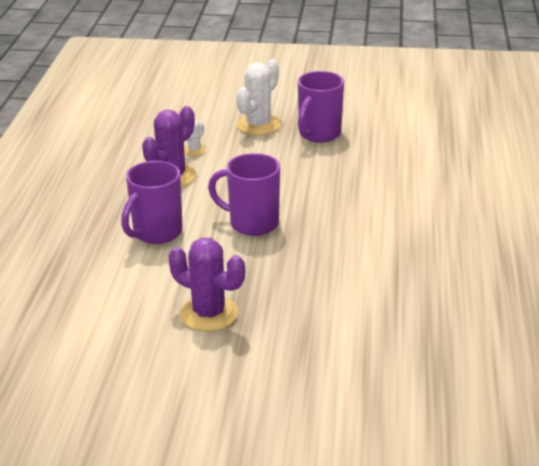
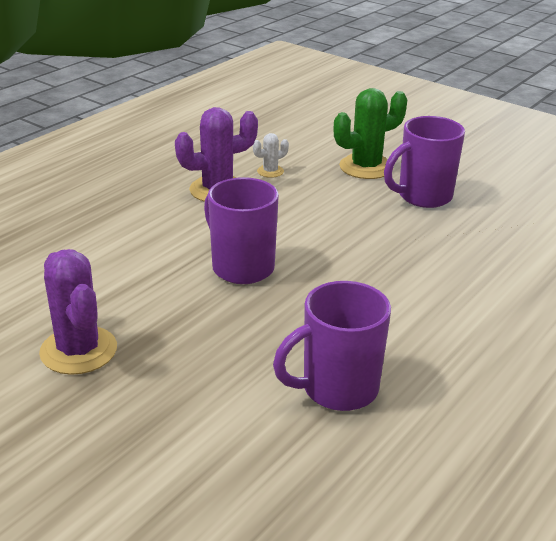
camera: 30 degrees right, 0 degrees up
(156, 233) = (134, 241): purple mug -> purple mug (337, 389)
(258, 125) = (366, 167): white cactus -> green cactus

